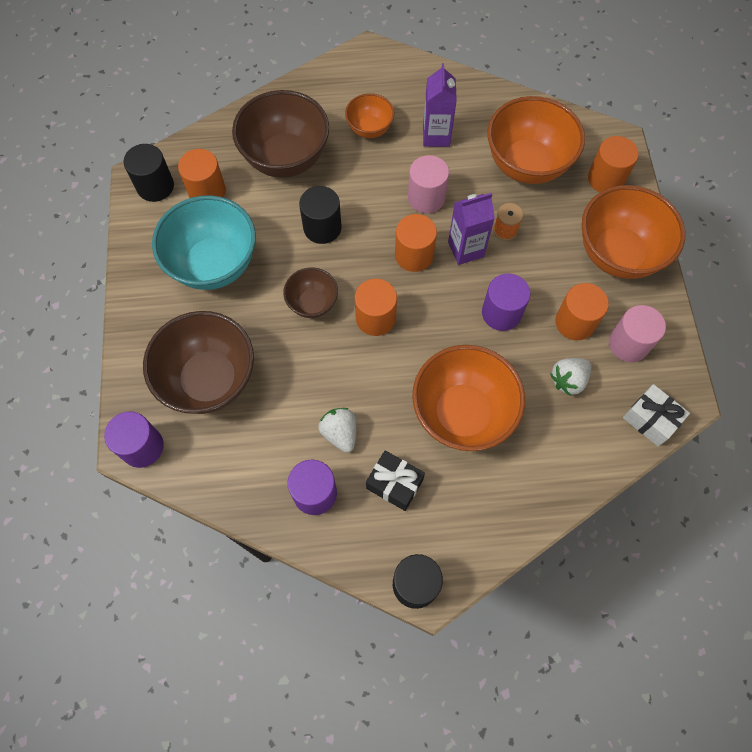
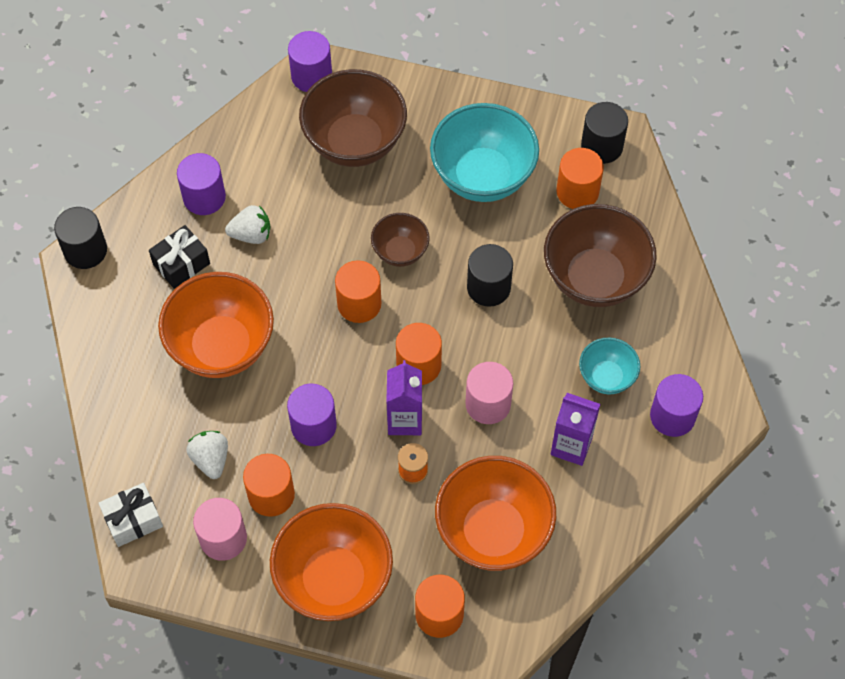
camera: 110 degrees right, 5 degrees down
(369, 129) = (606, 377): orange bowl -> turquoise bowl
(384, 82) = (672, 416): none -> purple cylinder

